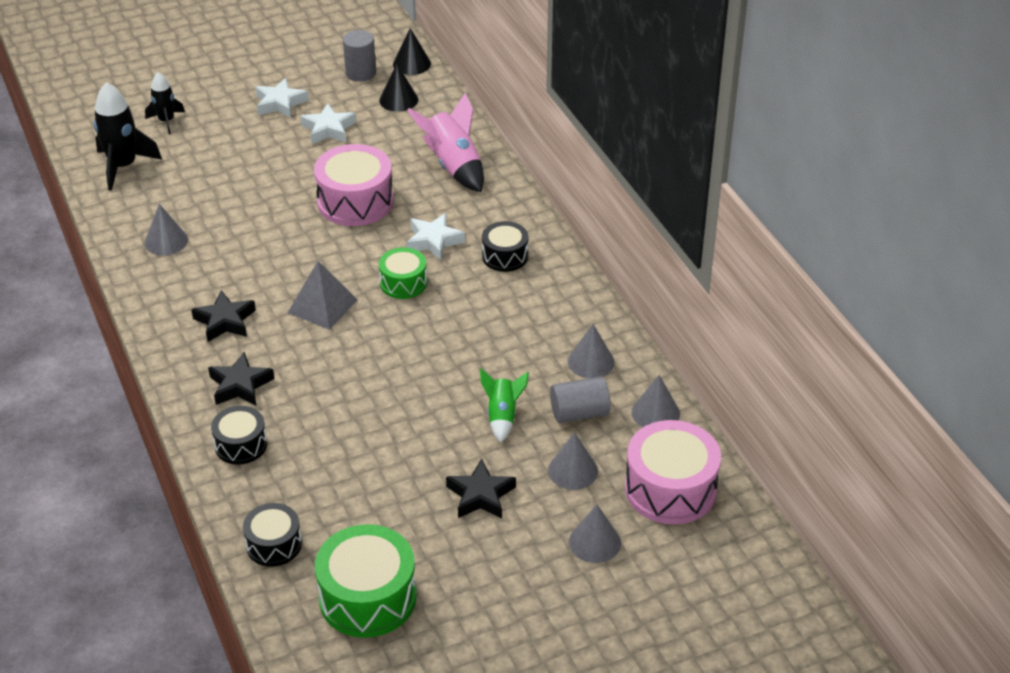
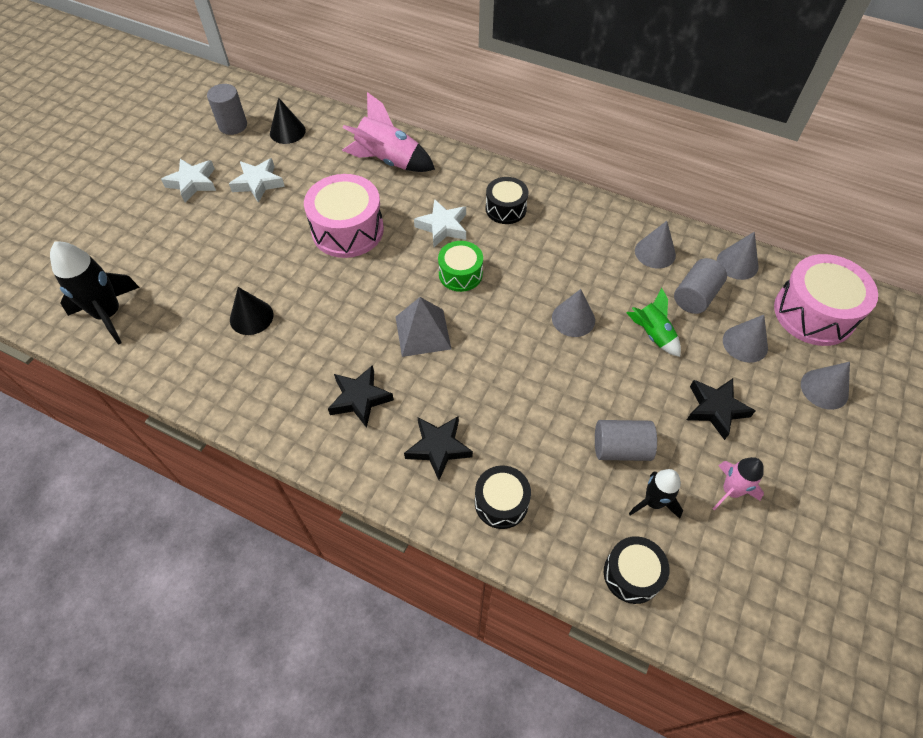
camera: 40 degrees left, 15 degrees up
(166, 121) = (106, 251): black rocket -> black rocket (653, 502)
(166, 241) = (226, 359): grey cone -> grey cone (573, 319)
(367, 597) = (750, 562): green drum -> none
(370, 470) = (621, 448): none -> grey cylinder
(412, 64) = (265, 99): black cone -> black cone (251, 317)
(415, 550) = (730, 491): none -> pink rocket

